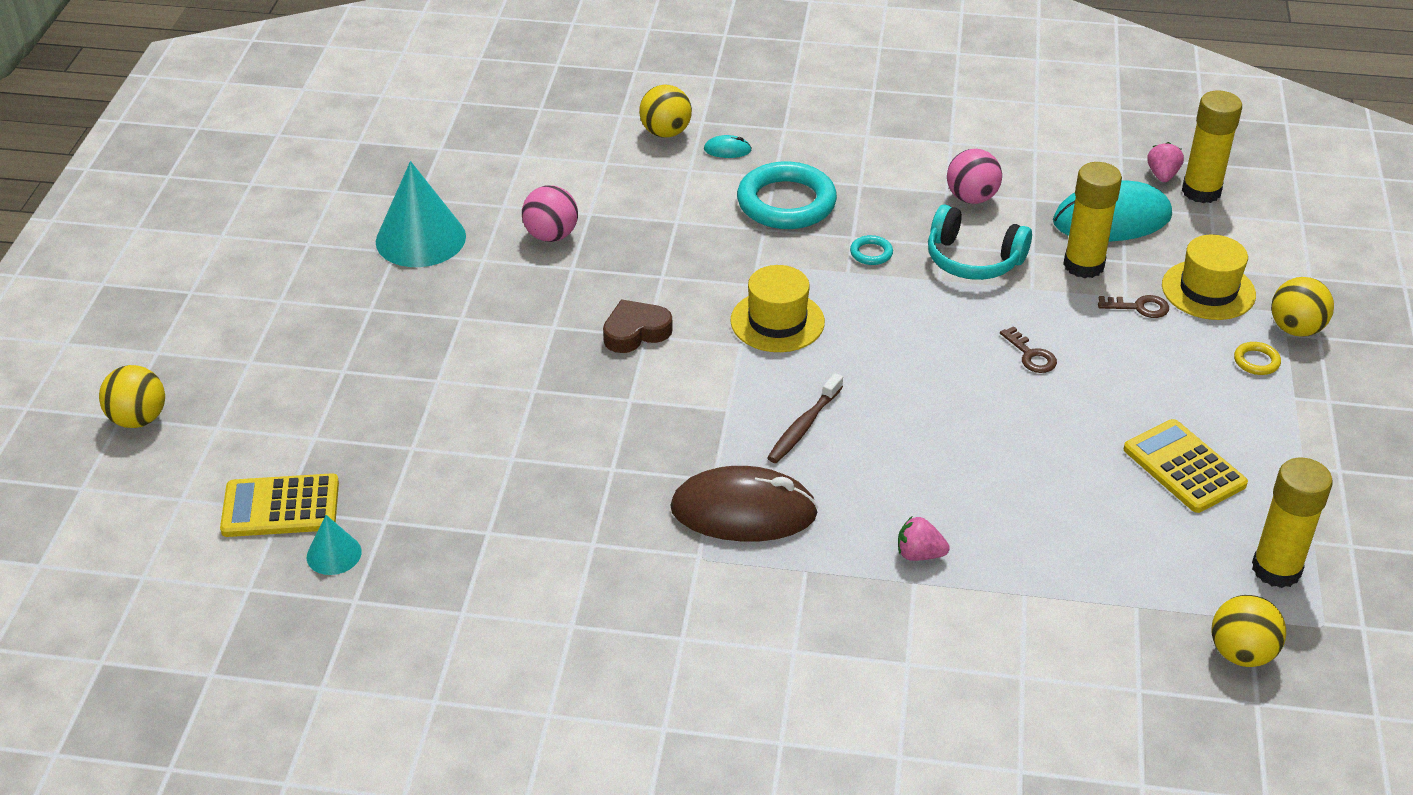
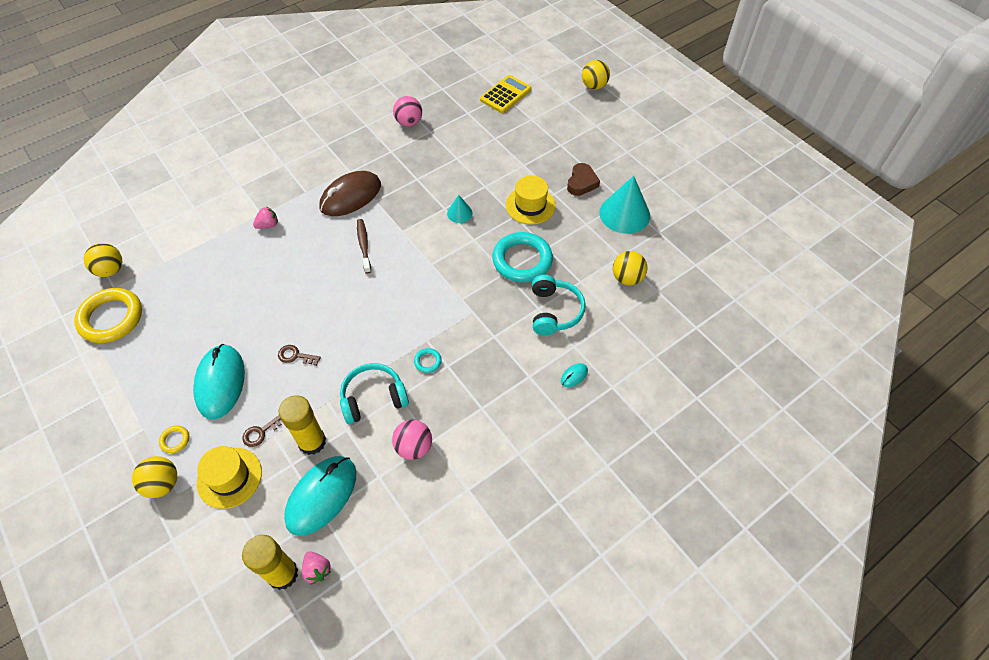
camera: 135 degrees right, 15 degrees up
(334, 554) = (468, 94): turquoise cone -> turquoise cone (459, 213)
(551, 236) = (578, 256): pink ball -> pink ball (409, 122)
(636, 332) = (480, 237): brown heart -> brown heart (581, 183)
(663, 207) = (554, 311): none -> turquoise headphones
(665, 133) = (618, 362): yellow ball -> yellow ball (627, 278)
(777, 321) = (428, 287): yellow hat -> yellow hat (530, 205)
(786, 203) = (503, 362): turquoise ring -> turquoise ring (522, 260)
(1156, 386) = (220, 383): none -> turquoise mouse
(1184, 467) = (180, 343): yellow calculator -> none
(1276, 569) = (111, 318): yellow glue stick -> yellow ring

